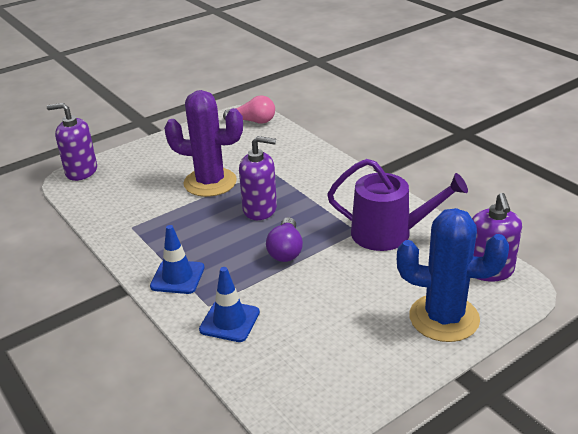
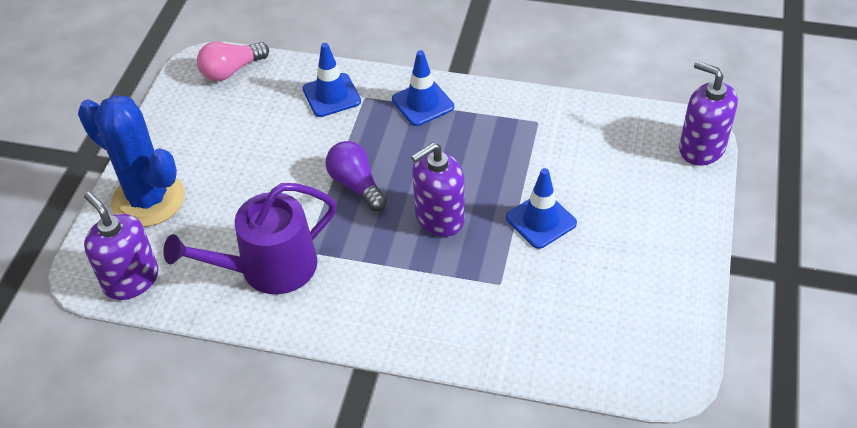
camera: 140 degrees right, 15 degrees up
(81, 171) = (701, 148): purple soap dispenser -> purple soap dispenser turned 105 degrees counterclockwise
(210, 182) = (541, 220): purple cactus -> blue traffic cone
(253, 121) = (637, 367): pink light bulb -> pink light bulb (231, 71)
(444, 318) = (148, 200): blue cactus -> blue cactus turned 60 degrees clockwise

